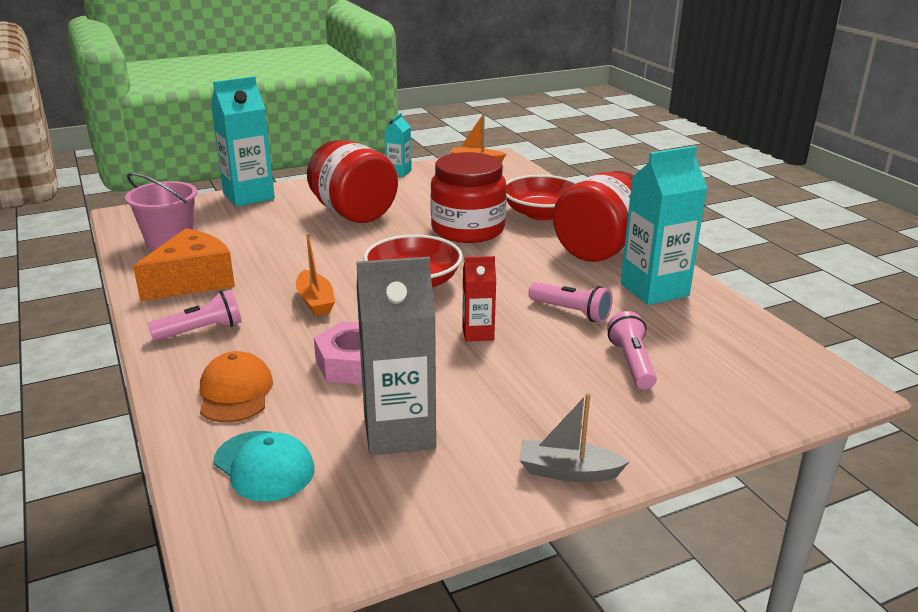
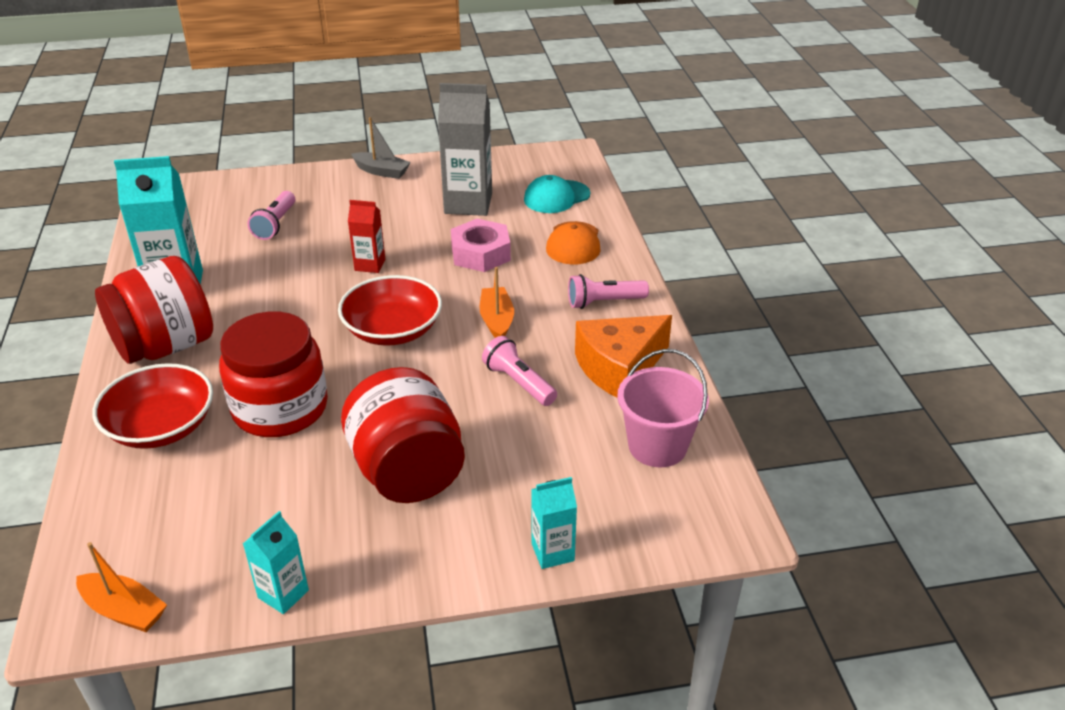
camera: 165 degrees left, 10 degrees up
(249, 196) = (552, 552): turquoise carton -> turquoise carton, size x0.53
(264, 466) = (556, 197): turquoise cap -> turquoise cap turned 90 degrees counterclockwise
(571, 312) = (275, 273): pink flashlight -> pink flashlight (518, 382)

